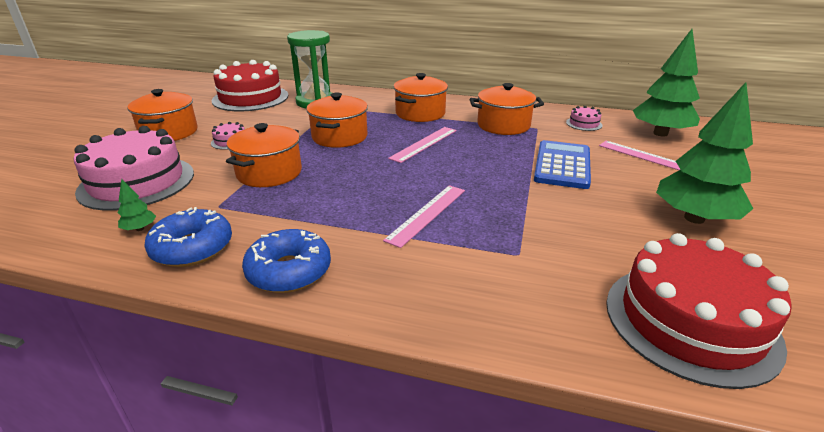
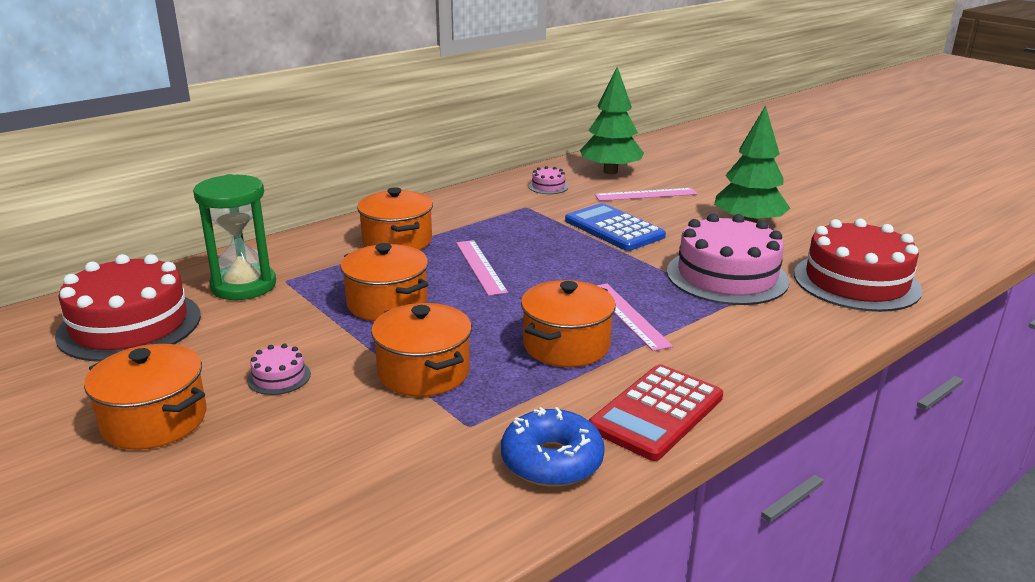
camera: 55 degrees left, 5 degrees down
(137, 182) = (310, 476): pink cake -> pink cake (727, 276)
(140, 228) = (461, 492): green tree -> none
(289, 271) = (656, 412): blue donut -> red calculator
(503, 125) = (497, 217): orange pot -> orange pot (566, 345)

